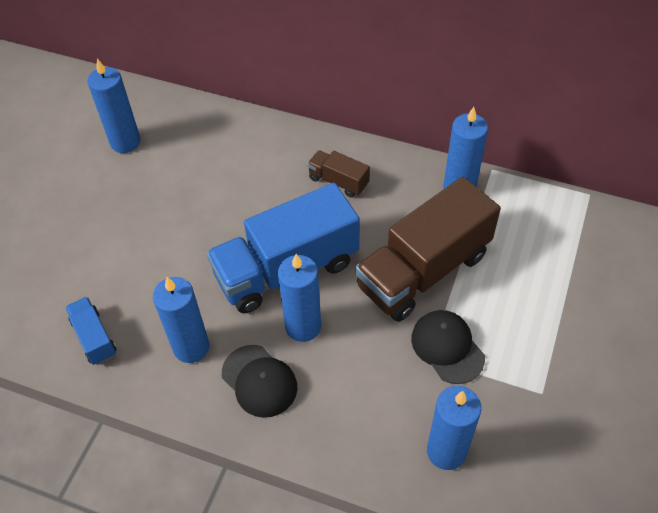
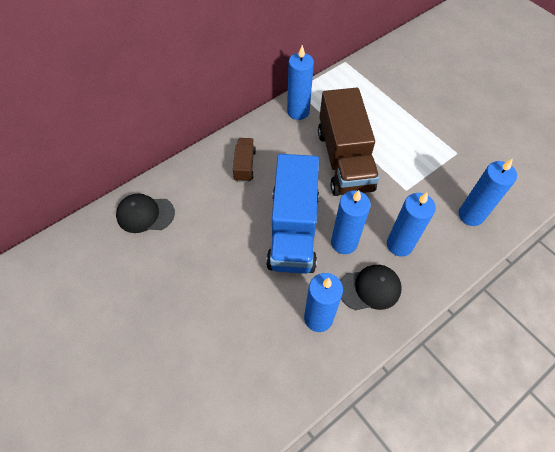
camera: 60 degrees left, 5 degrees up
(94, 338) = (268, 383): blue truck -> none
(125, 142) = (96, 276): blue candle -> blue candle (399, 245)
(338, 181) = (244, 165): brown truck -> brown truck turned 120 degrees clockwise
(447, 347) = (404, 178): black cap -> black cap (145, 214)

